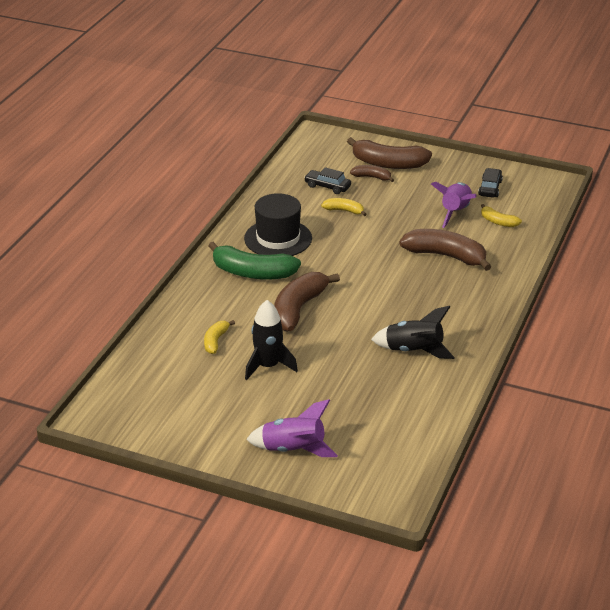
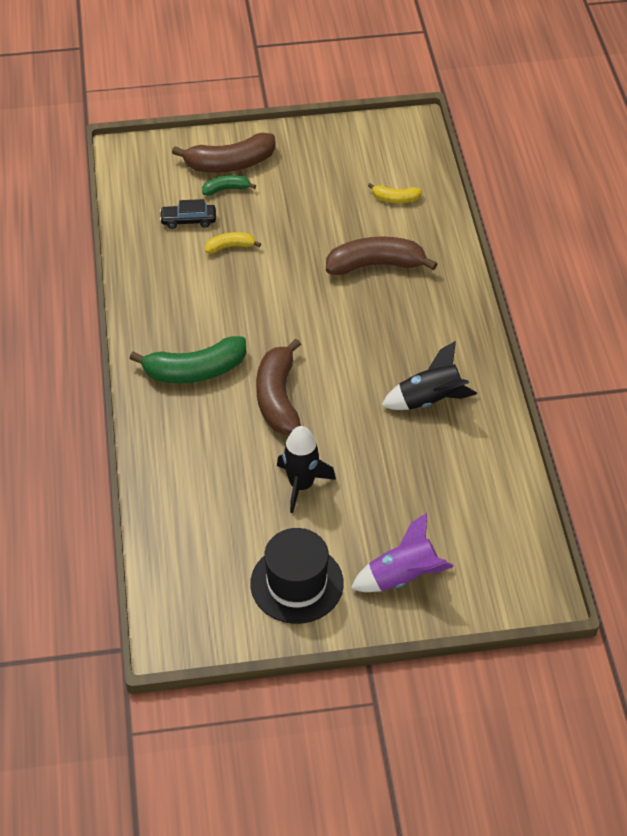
camera: 30 degrees left, 15 degrees up
(215, 341) = (224, 478): yellow banana -> none
(278, 238) = (188, 313): black hat -> black hat (297, 583)
(372, 177) = (226, 189): brown banana -> green banana
(455, 212) = (345, 203): purple rocket -> none
(490, 188) = (356, 157): black car -> none

